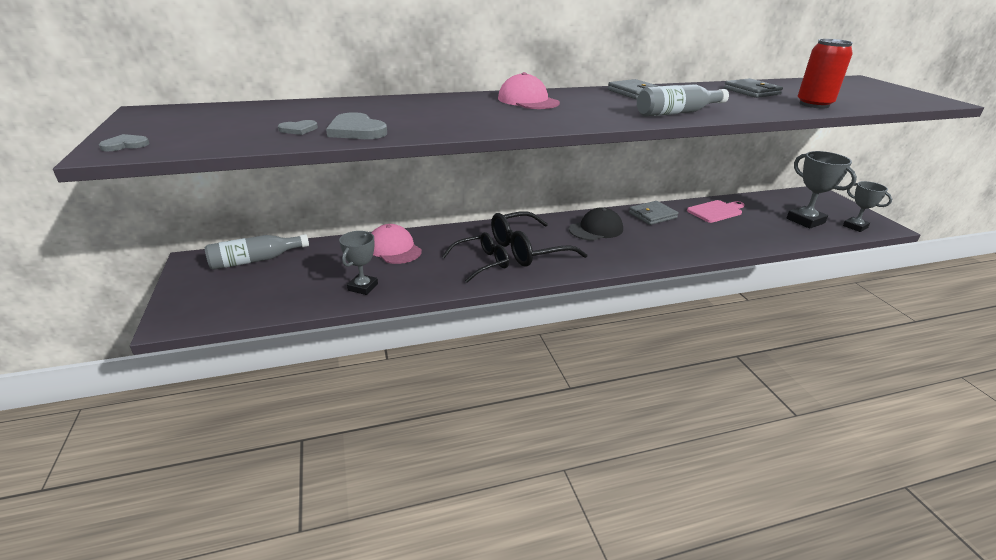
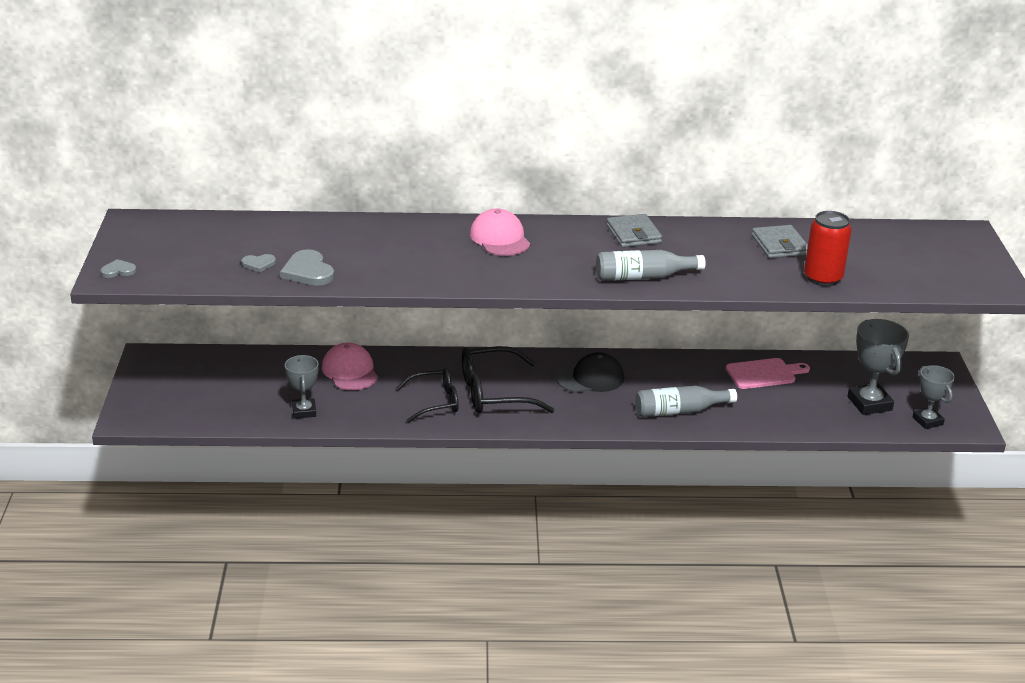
camera: 15 degrees right, 0 degrees up
(255, 260) = (207, 365): grey bottle -> grey bottle (680, 411)
(363, 287) = (304, 411): grey trophy -> grey trophy turned 45 degrees counterclockwise
(652, 215) = (675, 368): grey wallet -> none

